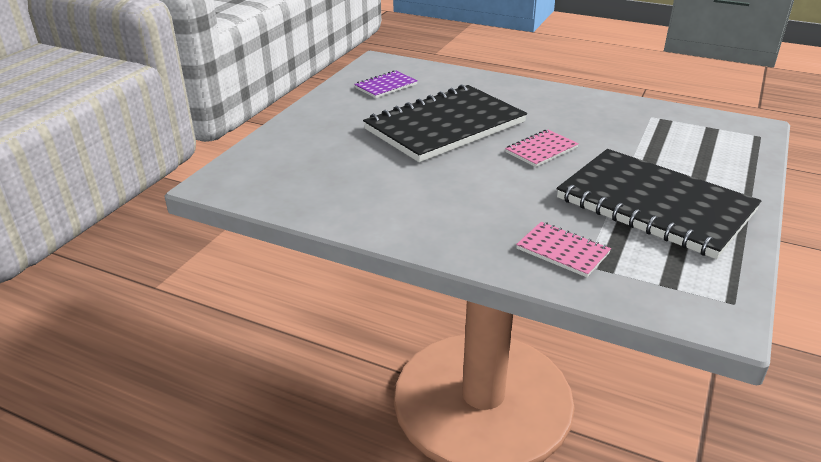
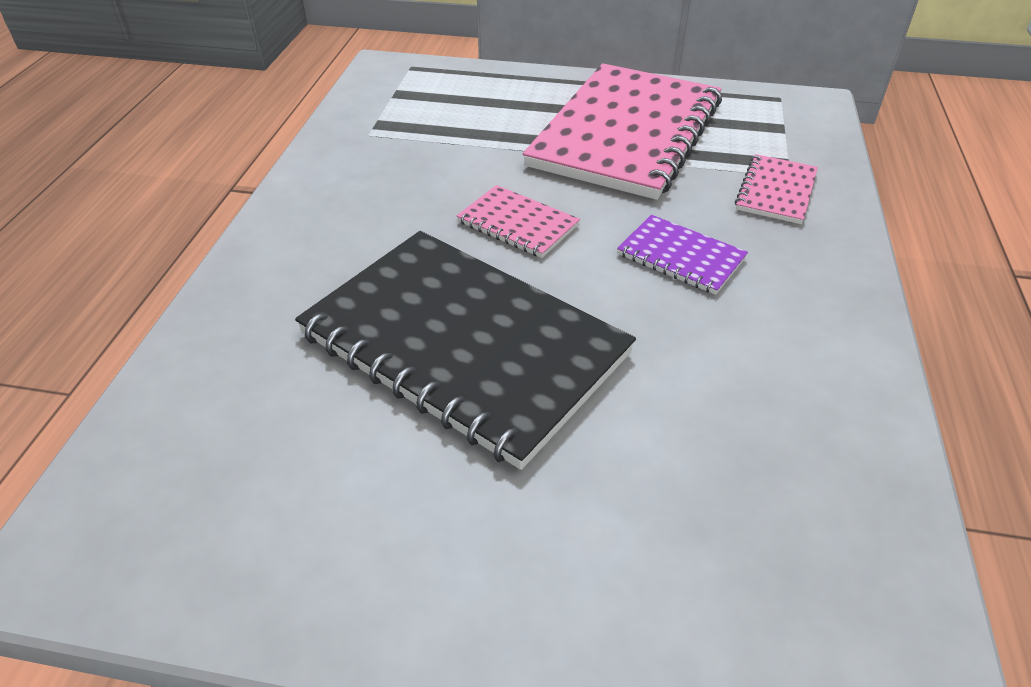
camera: 105 degrees left, 10 degrees up
(386, 86) = (256, 492): purple notebook -> purple notebook (681, 257)
(654, 205) = (626, 133): black notebook -> pink notebook

